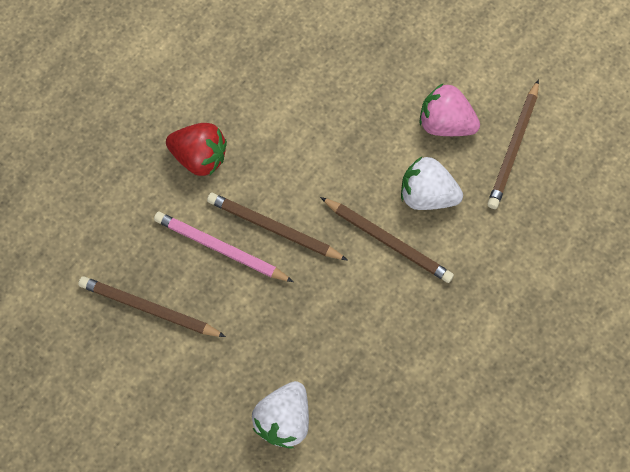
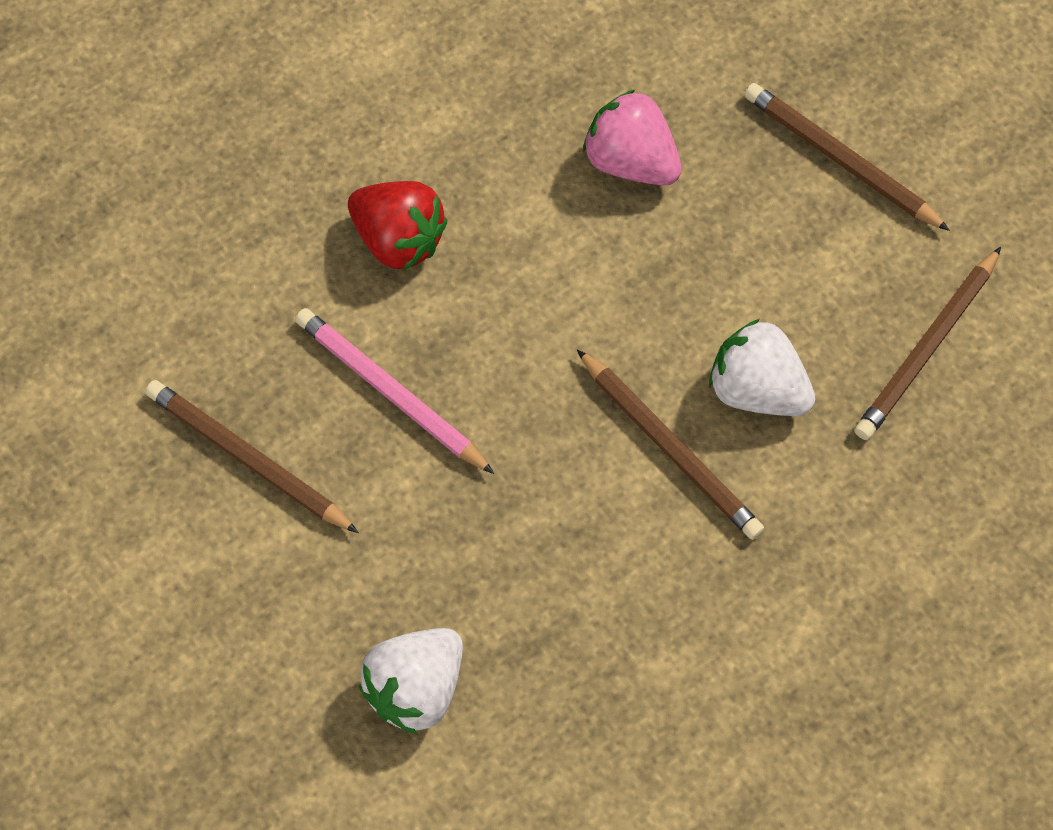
camera: 15 degrees right, 5 degrees down
(274, 228) = (487, 382): brown pencil -> brown pencil (841, 160)
(445, 123) = (821, 282): pink strawberry -> pink strawberry (631, 162)

